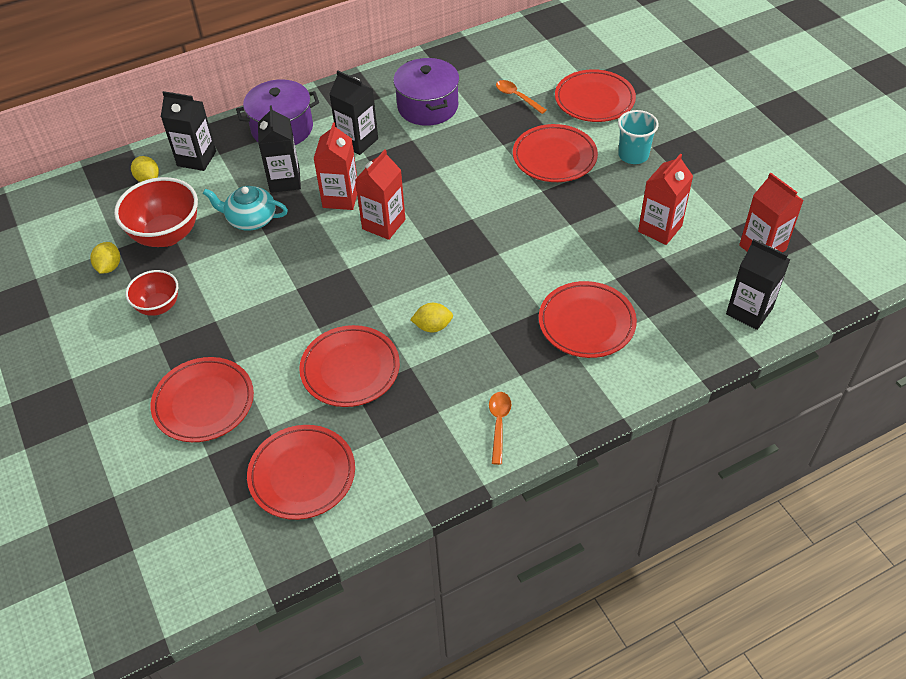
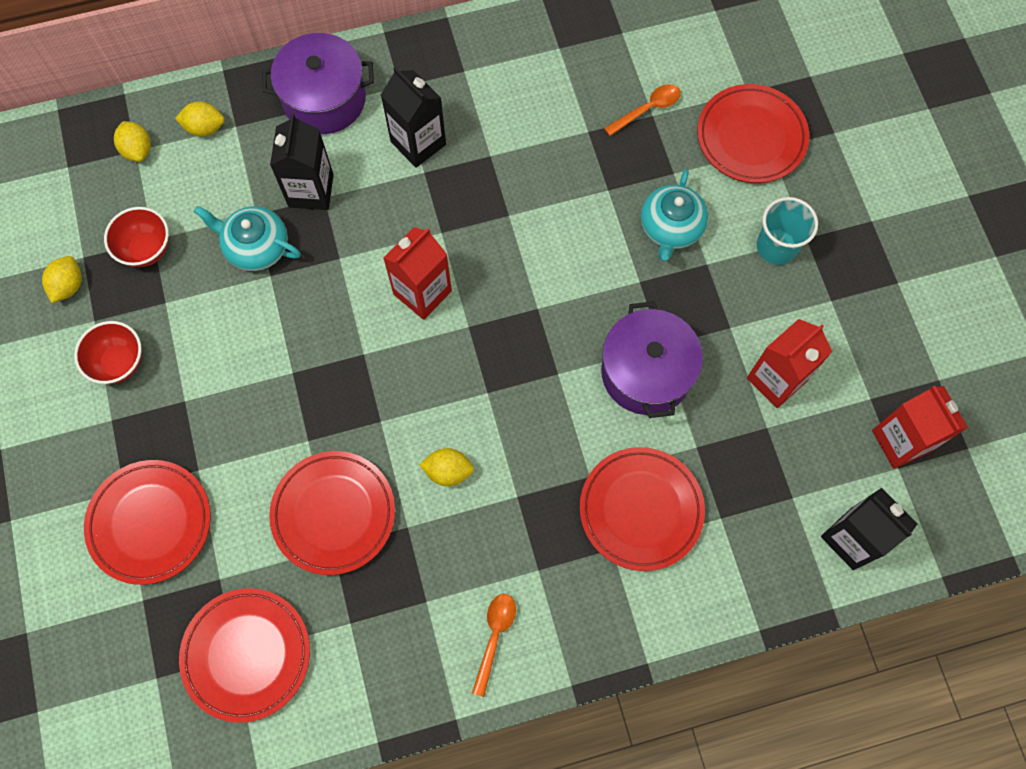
camera: 10 degrees right, 20 degrees up
(166, 235) = (146, 249): red bowl -> red bowl, size x0.60
(196, 158) = (205, 128): black carton -> yellow lemon
(340, 198) = (376, 236): red carton -> none
(427, 106) = (524, 101): purple pot -> purple pot (646, 372)
(517, 97) = (647, 109): orange spoon -> orange spoon turned 90 degrees clockwise
(554, 157) = (671, 227): red plate -> turquoise teapot

